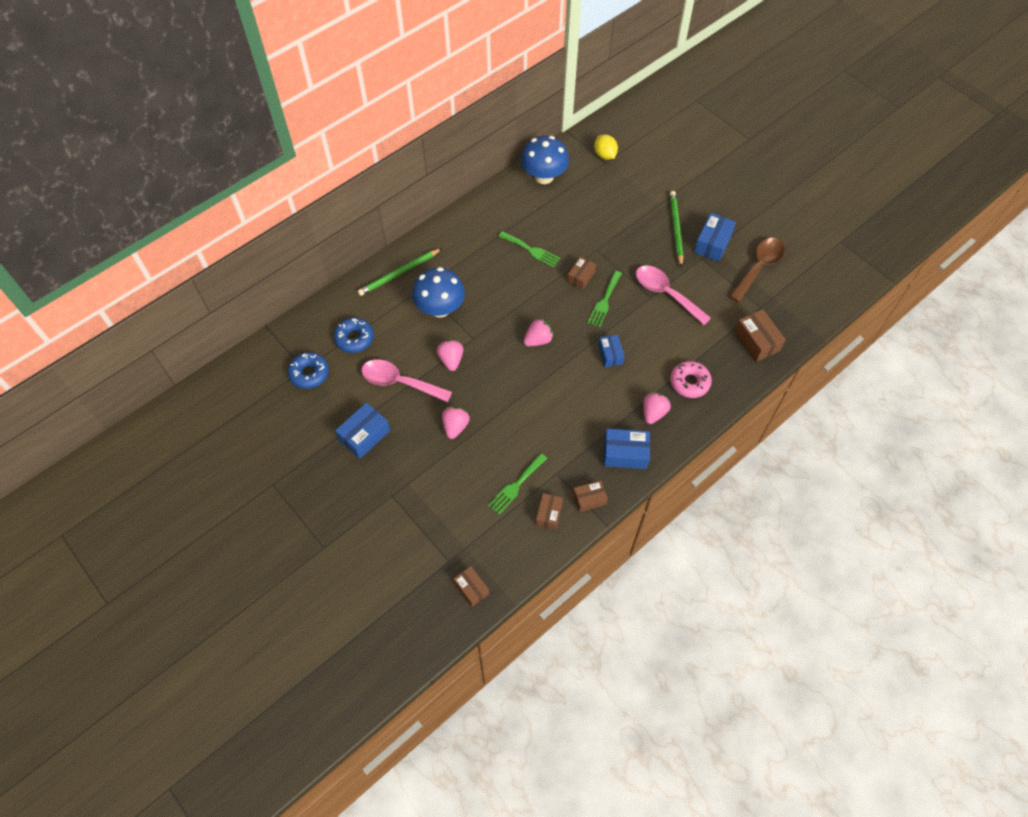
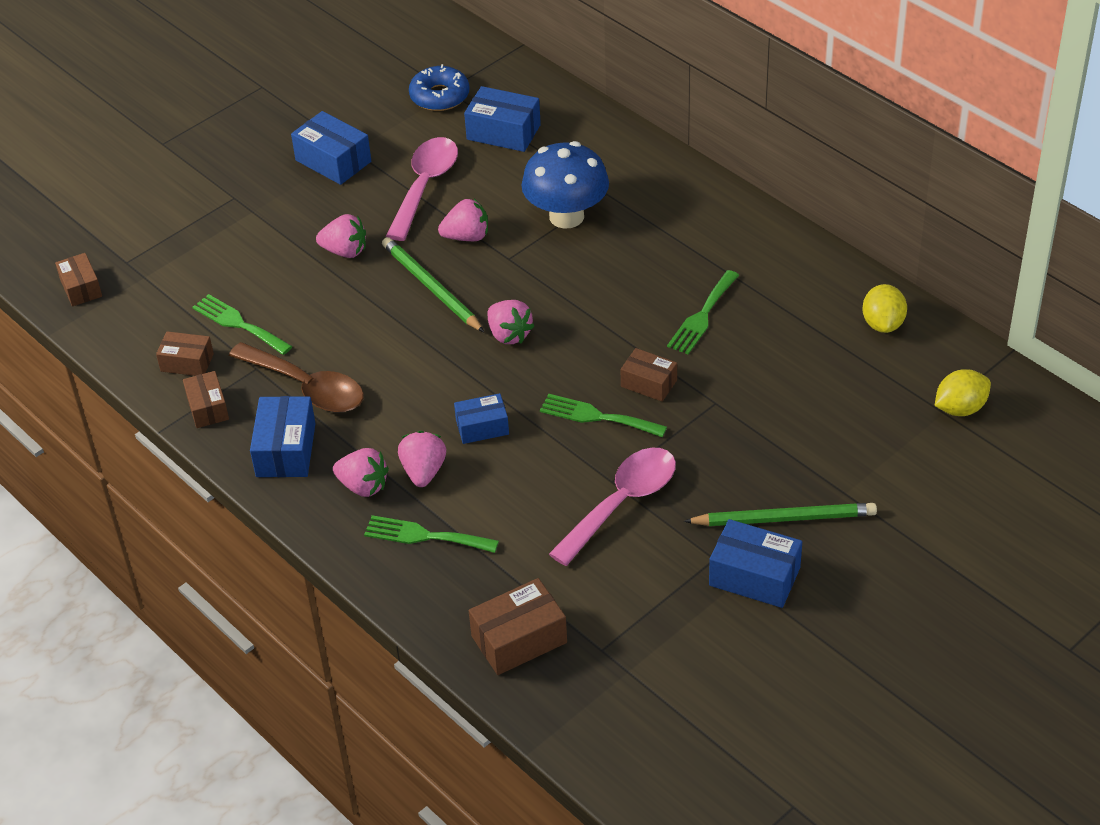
camera: 90 degrees right, 15 degrees down
(354, 338) = (503, 132): blue donut -> blue box
(399, 273) = (633, 165): green pencil -> green pencil (431, 287)
(471, 588) = (81, 288): brown box -> brown box turned 75 degrees counterclockwise
(544, 176) = (883, 324): blue mushroom -> yellow lemon
(643, 383) = (423, 471): none -> pink strawberry
(689, 382) = (425, 536): pink donut -> green fork
(758, 267) = (701, 650): brown spoon -> brown spoon (306, 387)

